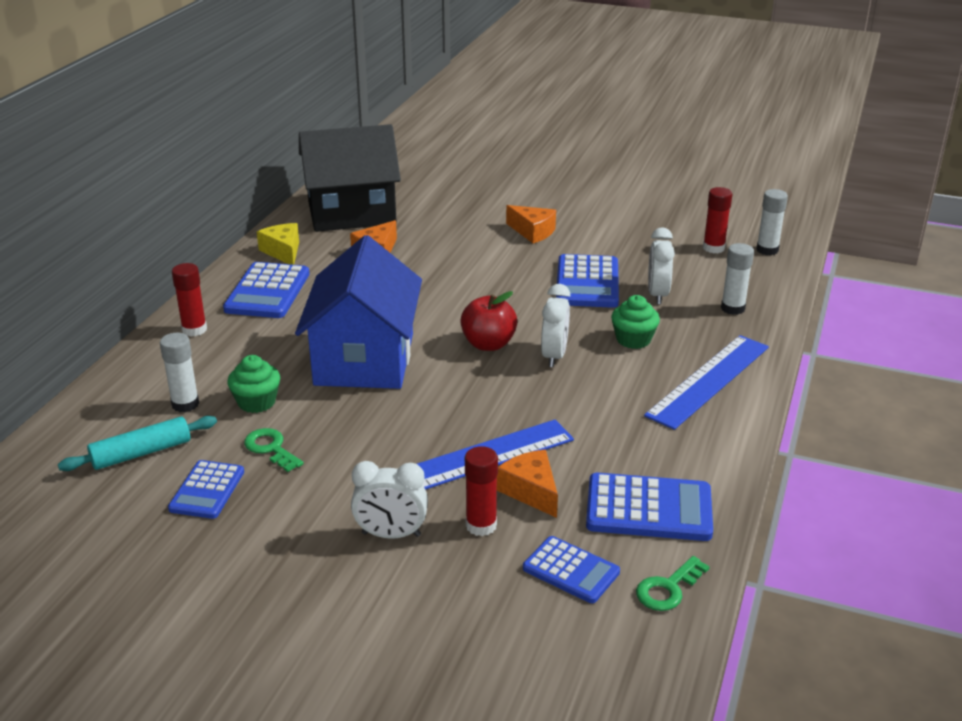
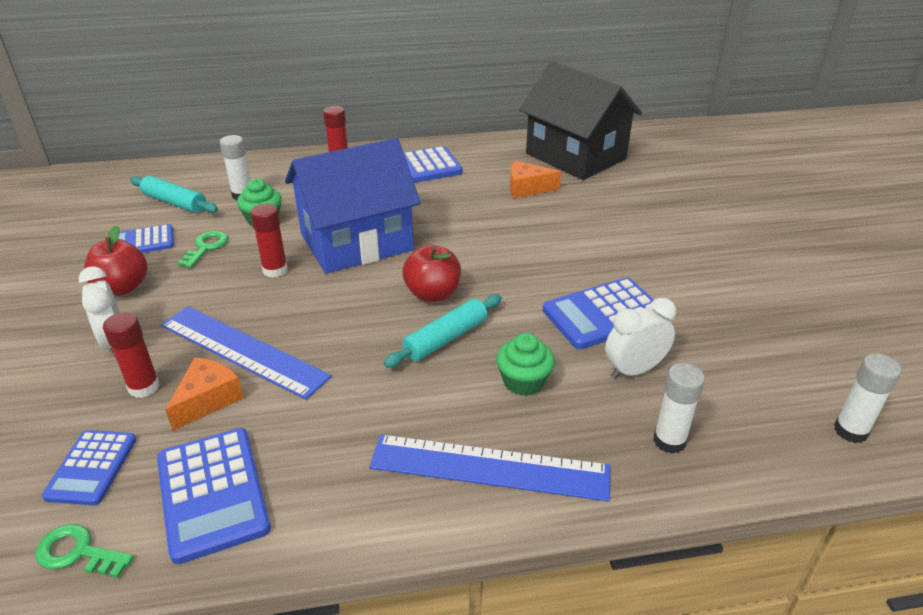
camera: 60 degrees right, 5 degrees up
(283, 252) = (481, 153): yellow cheese -> none
(290, 517) = (122, 287): none -> red apple
(532, 232) = (662, 250): orange cheese -> none
(554, 356) = (446, 338): white clock -> turquoise rolling pin
(713, 248) = (792, 382): red glue stick -> red glue stick (275, 270)

